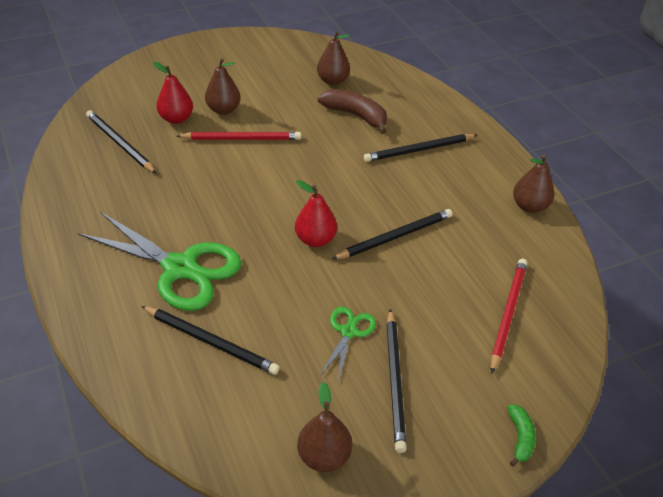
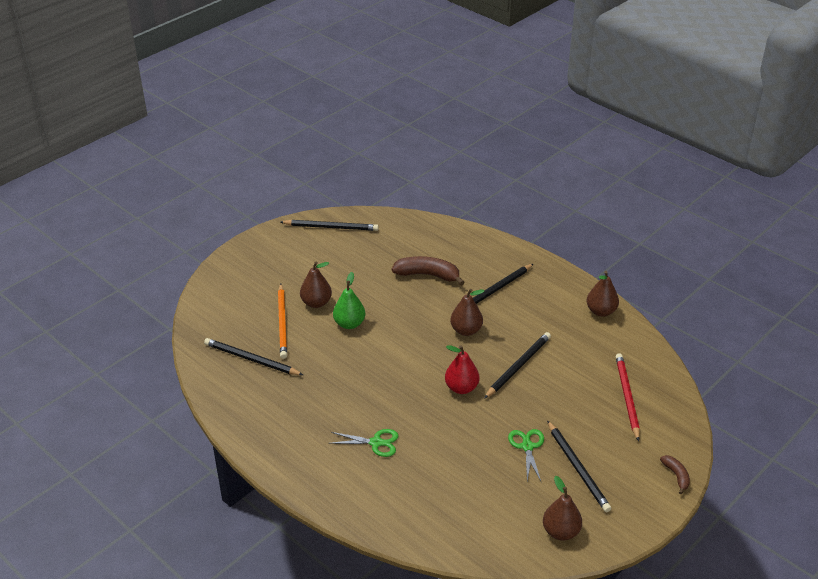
camera: 20 degrees left, 5 degrees down
(176, 119) = (282, 323): red pear -> orange pencil
(180, 268) = (376, 443): green scissors -> green scissors, size x0.48
(211, 342) = (436, 487): black pencil -> black pencil (331, 227)
(242, 139) = (349, 324): red pencil -> green pear
(333, 81) = (389, 249): brown pear -> brown pear (466, 330)
(520, 438) = (676, 476): green banana -> brown banana

